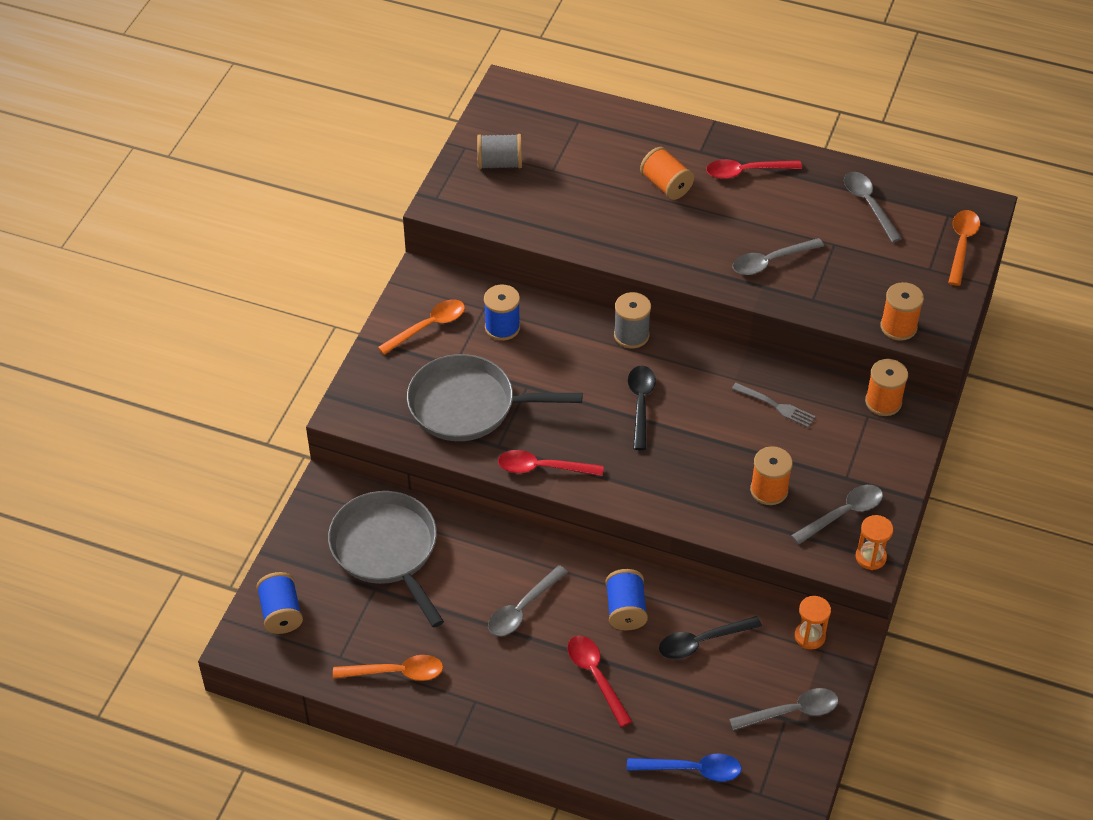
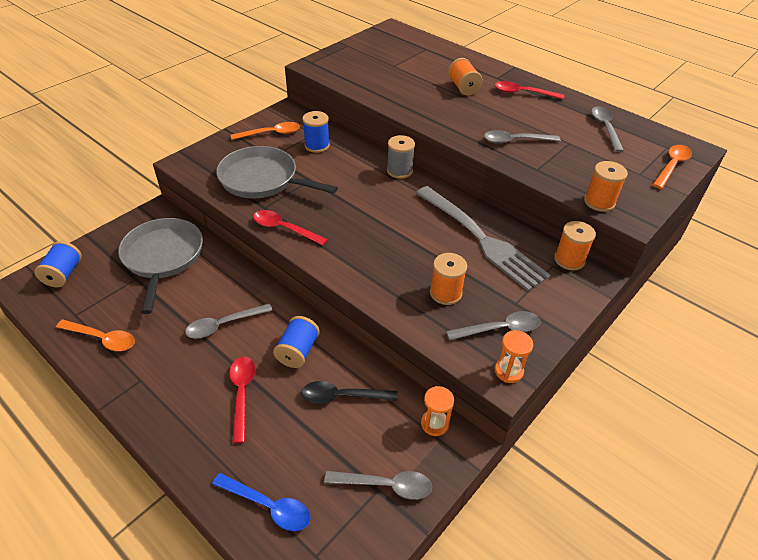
camera: 20 degrees right, 5 degrees down
(500, 163) = (362, 56): grey spool -> none
(640, 403) = (381, 210): black spoon -> none
(776, 406) = (481, 239): grey fork -> grey fork, size x2.39

